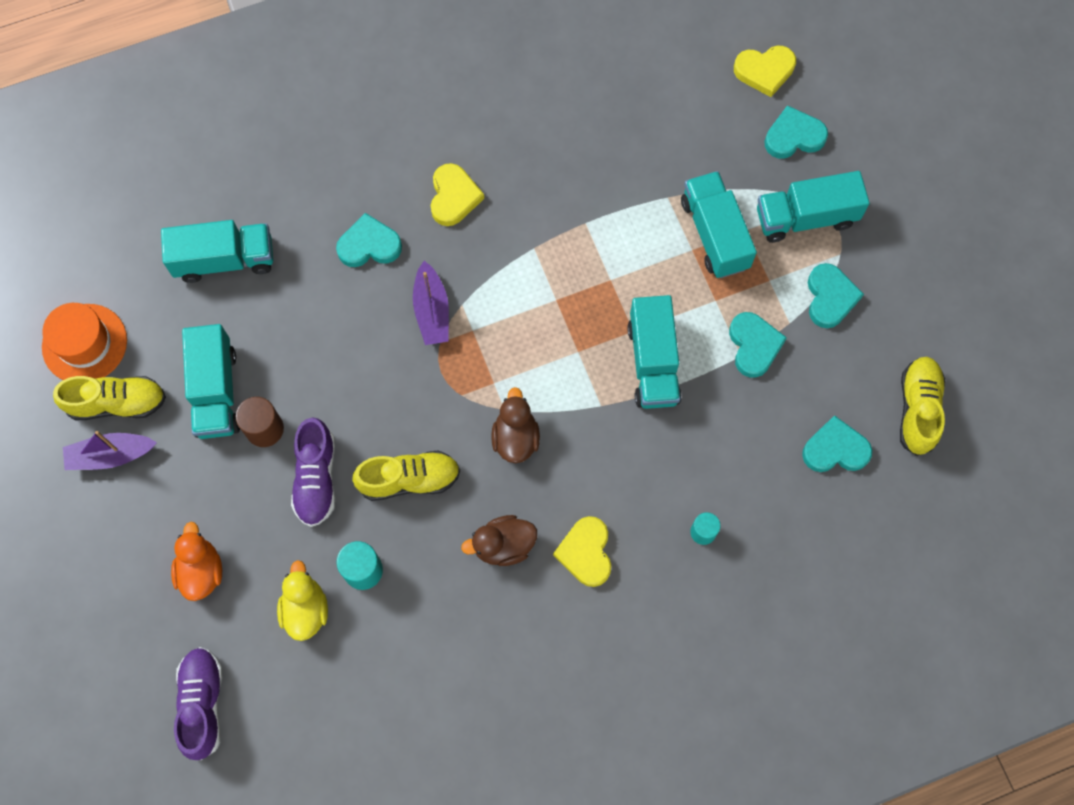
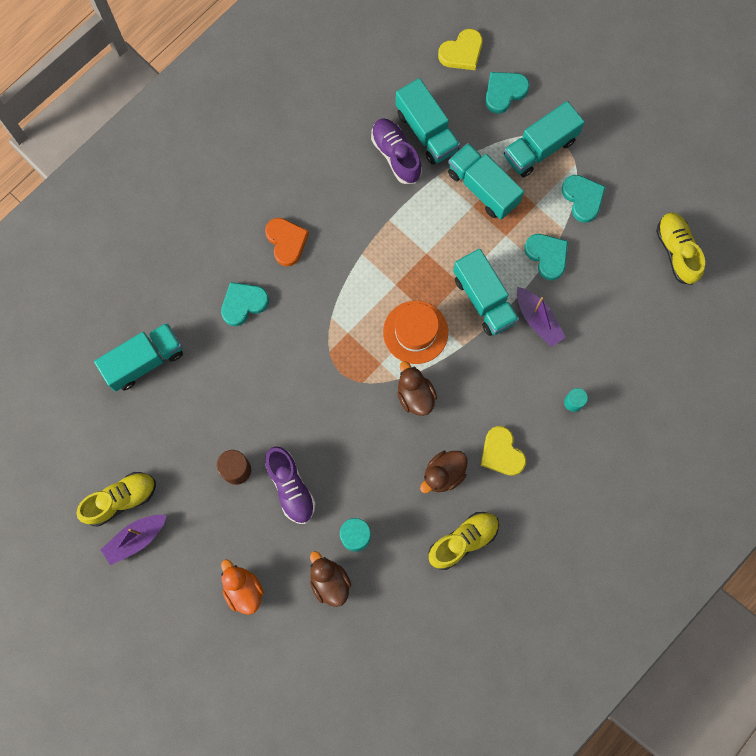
camera: 25 degrees left, 5 degrees up
(84, 343) = (74, 468): orange hat -> orange hat (415, 332)
(203, 703) = (291, 679): purple shoe -> purple shoe (396, 155)
(216, 392) = (188, 459): turquoise truck -> turquoise truck (426, 131)
(305, 609) = (329, 581): yellow duck -> brown duck
(409, 479) = (356, 458): yellow shoe -> yellow shoe (463, 541)
(432, 311) = (312, 331): purple boat -> purple boat (538, 320)
(453, 197) = (286, 242): yellow heart -> orange heart
(835, 449) = (635, 304): turquoise heart -> none

